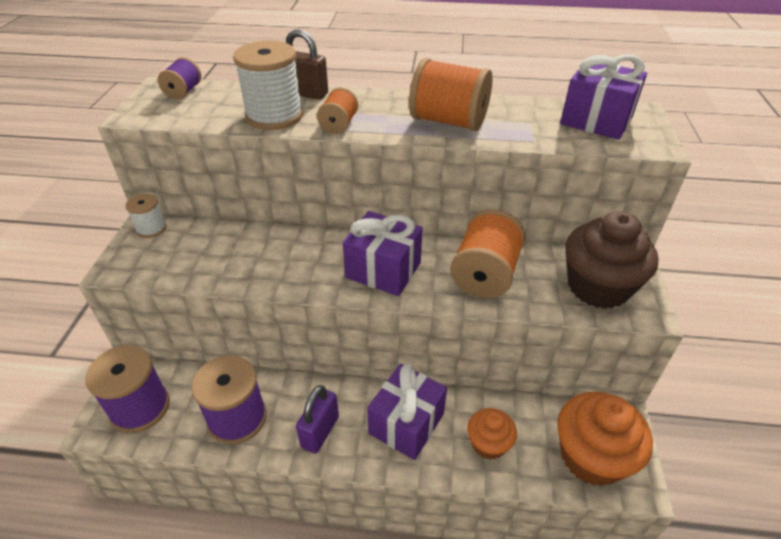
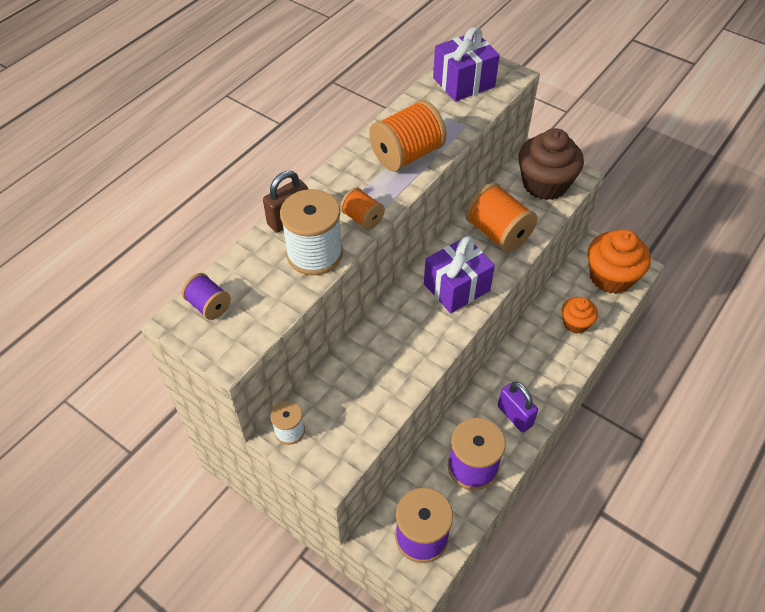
camera: 60 degrees left, 10 degrees up
(406, 423) = (536, 360): purple gift -> none

